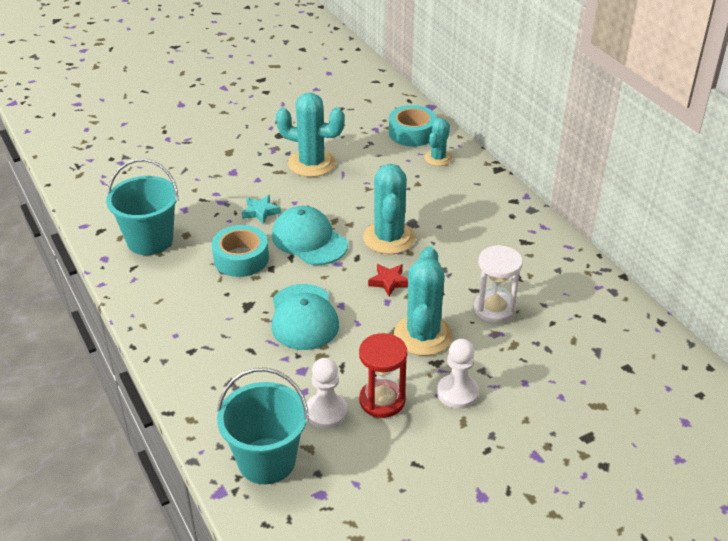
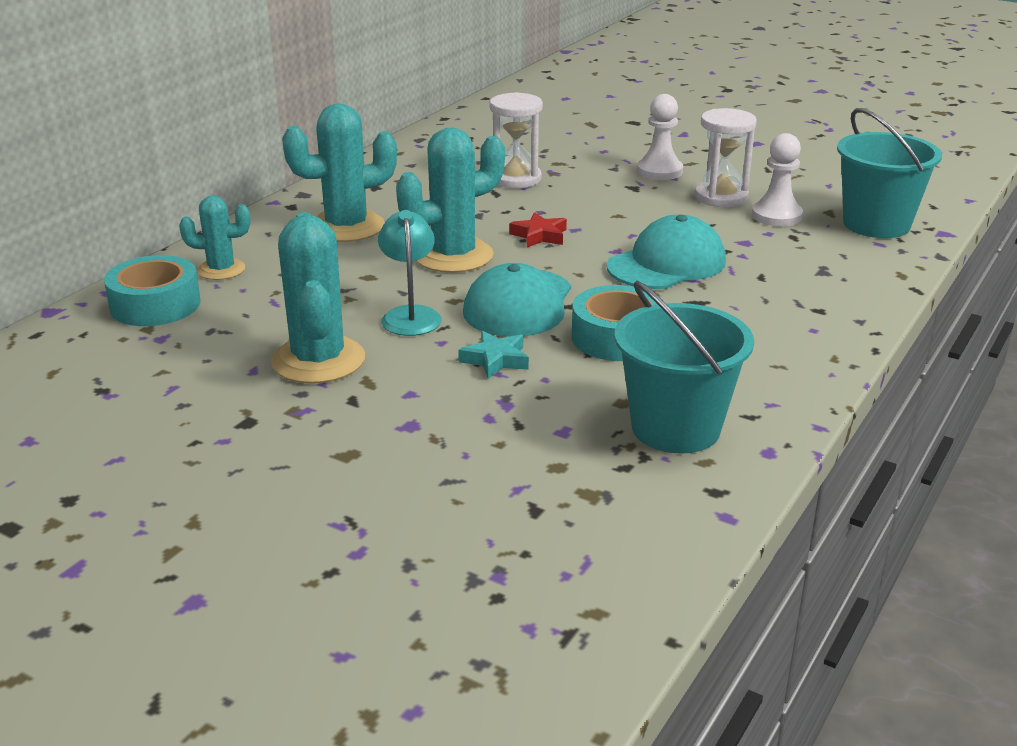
camera: 120 degrees left, 10 degrees down
(330, 201) = (410, 315): none -> turquoise lamp
(382, 400) = (721, 197): red hourglass -> white hourglass
(423, 335) = (604, 200): turquoise cactus -> turquoise cactus (346, 227)

